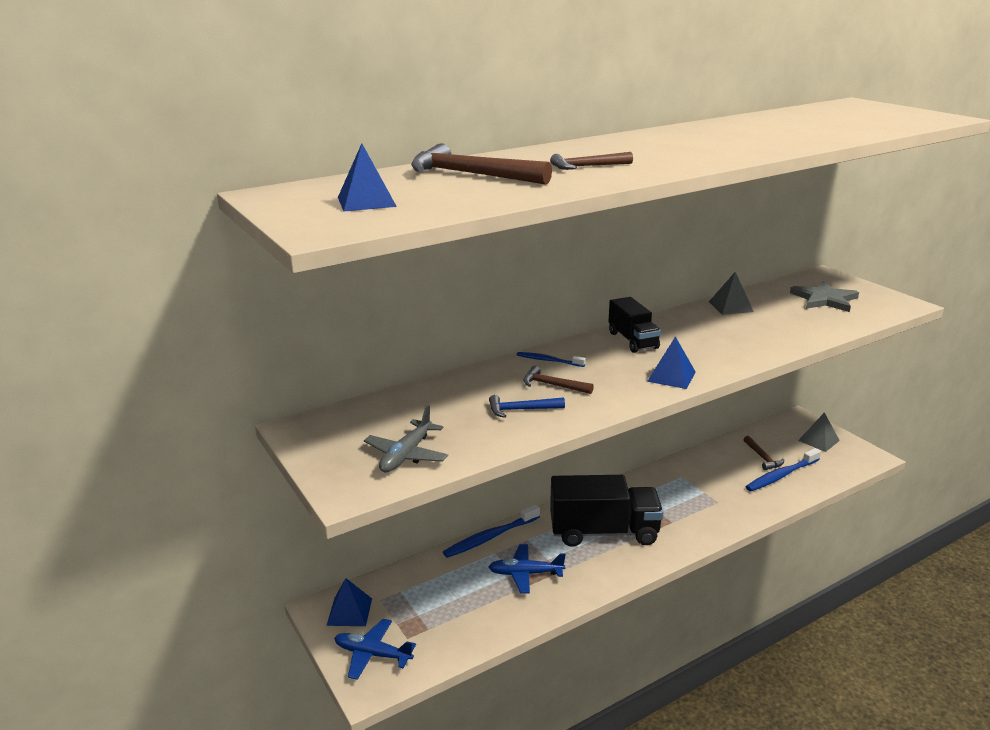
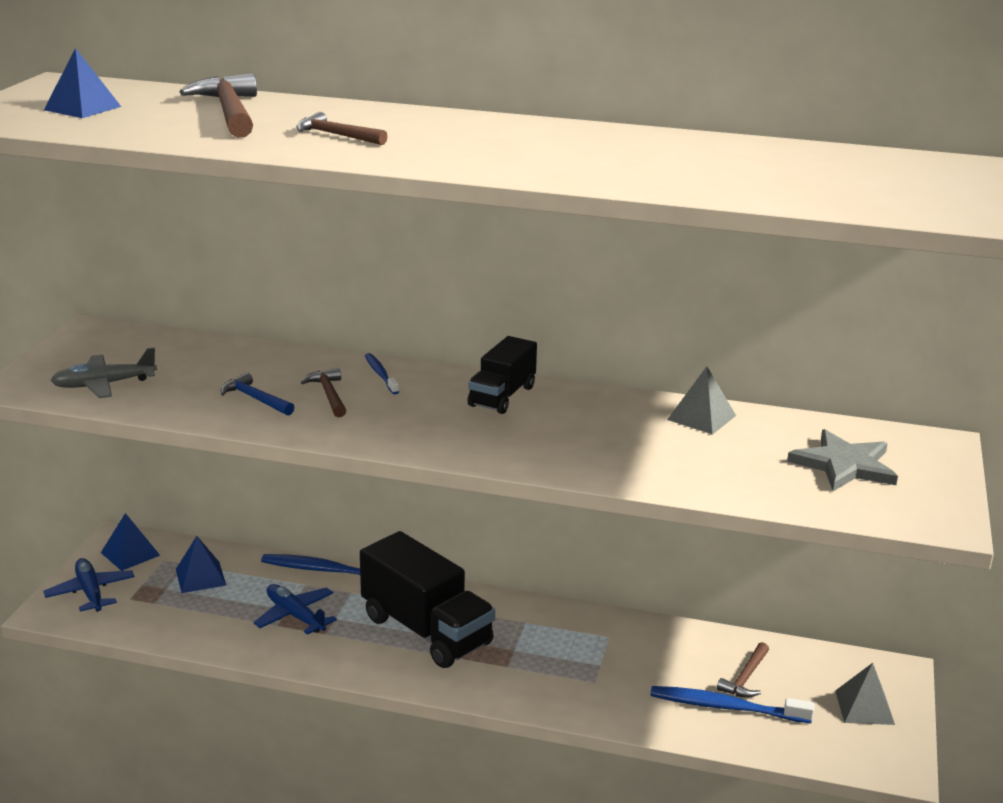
camera: 45 degrees right, 0 degrees up
(671, 376) = (444, 442): blue pyramid -> blue pyramid (200, 577)

